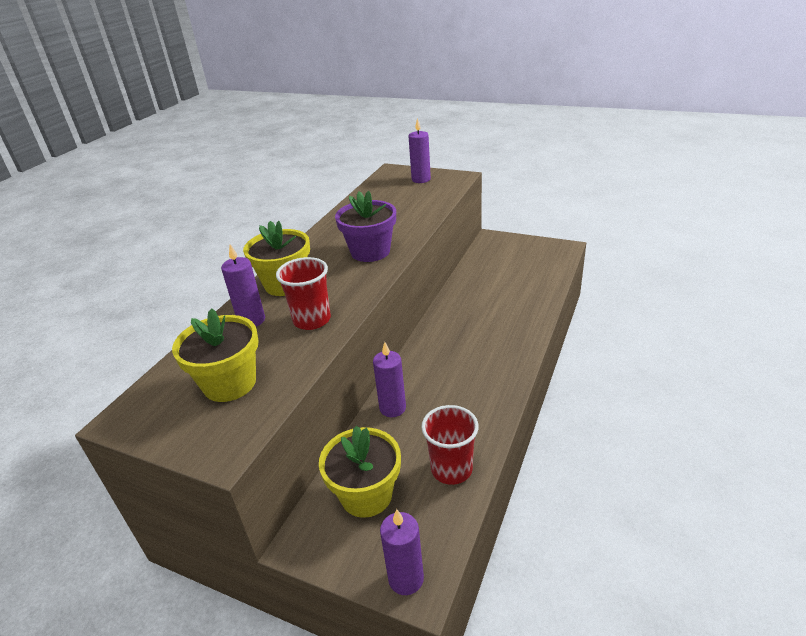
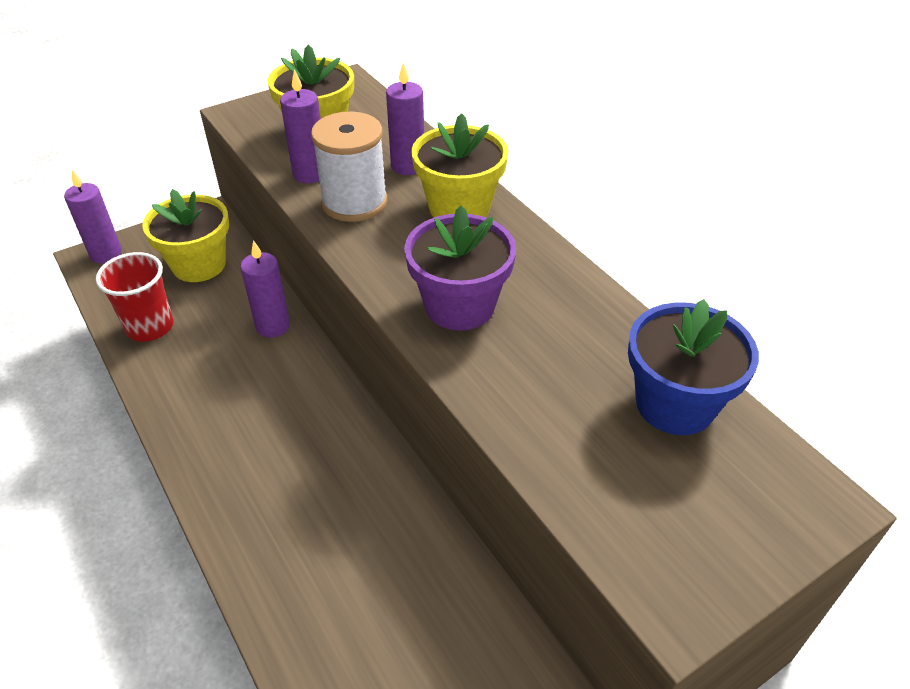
camera: 120 degrees right, 10 degrees up
(312, 320) = (354, 202): red cup -> white spool
(376, 197) = (675, 404): none -> blue flower pot
(421, 179) = (716, 522): purple candle -> purple candle (310, 174)

